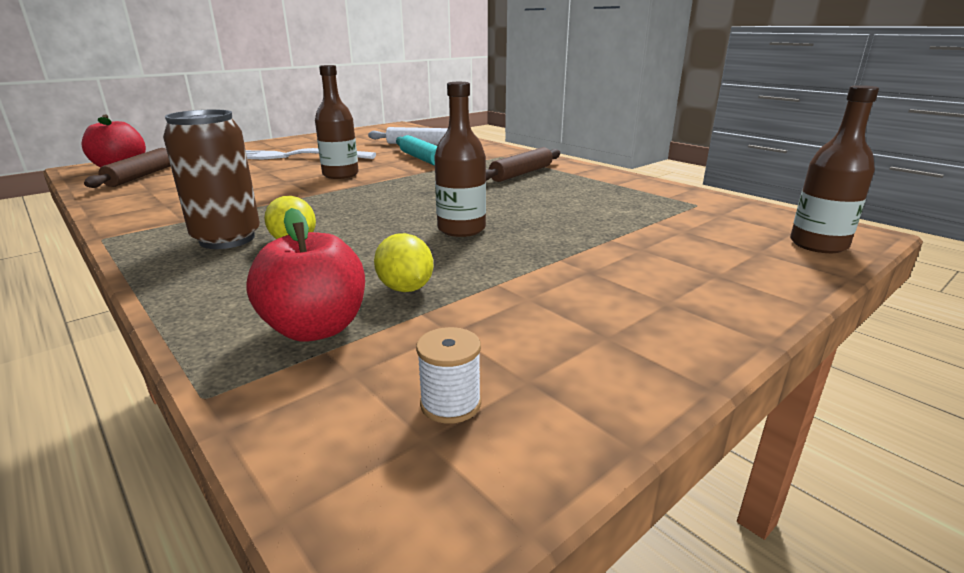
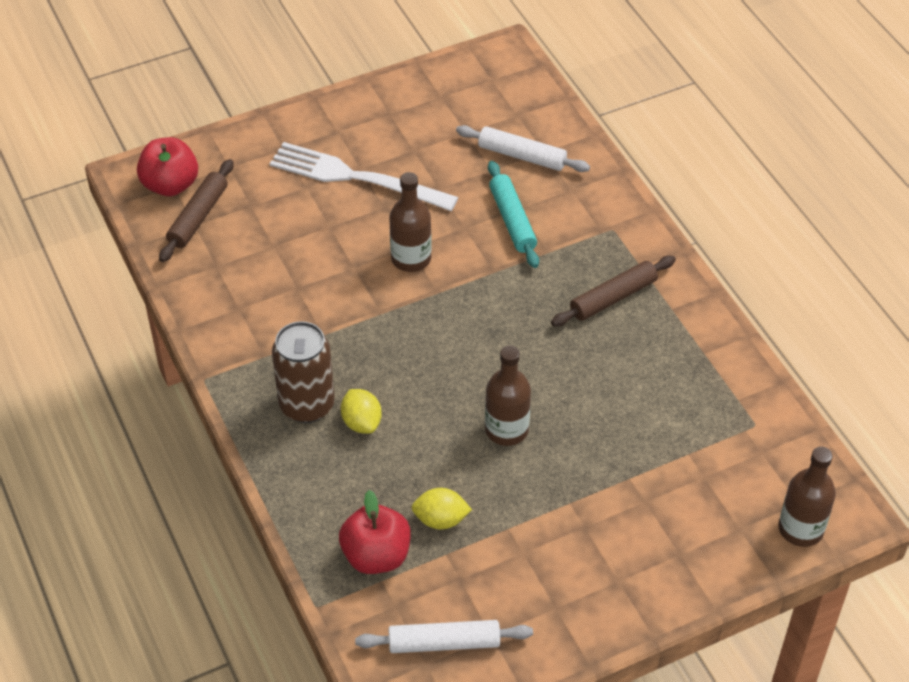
camera: 15 degrees right, 25 degrees up
(405, 288) = (441, 520): yellow lemon -> yellow lemon turned 75 degrees counterclockwise
(450, 404) = (444, 643): white spool -> white rolling pin

